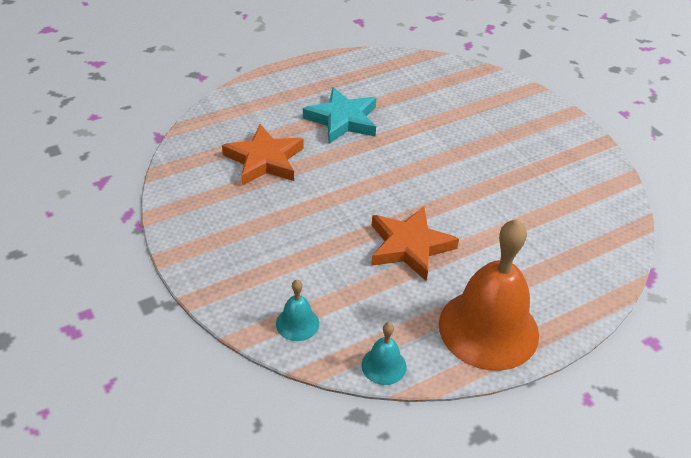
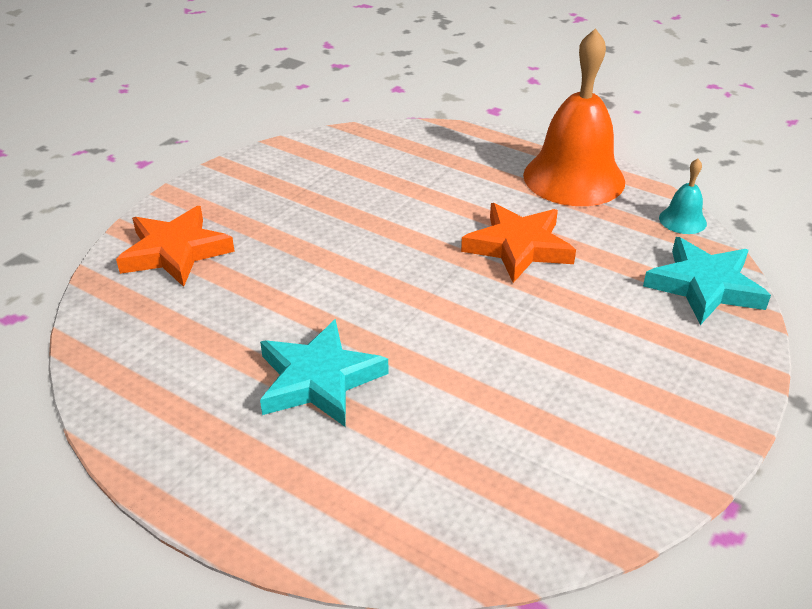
camera: 115 degrees left, 5 degrees down
(264, 160) = (480, 426): orange star -> orange star (175, 251)
(297, 323) = (704, 286): turquoise bell -> turquoise star

